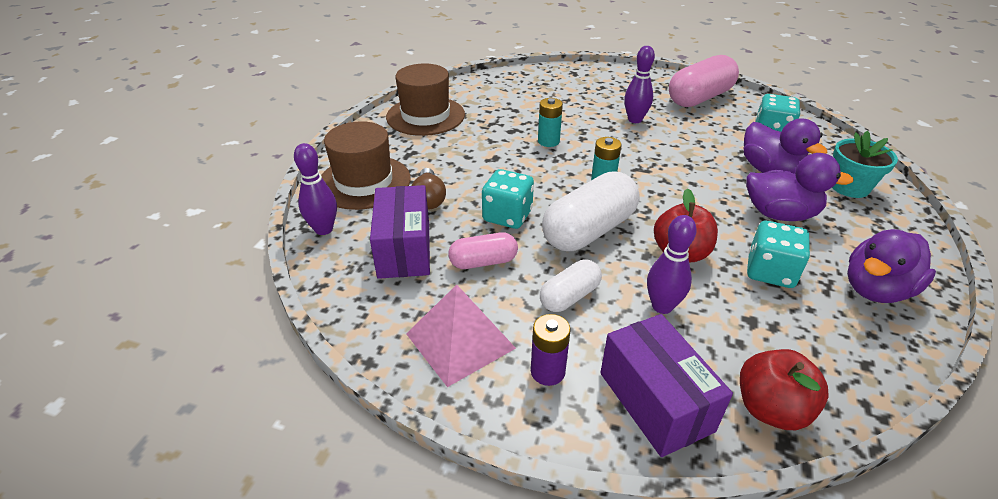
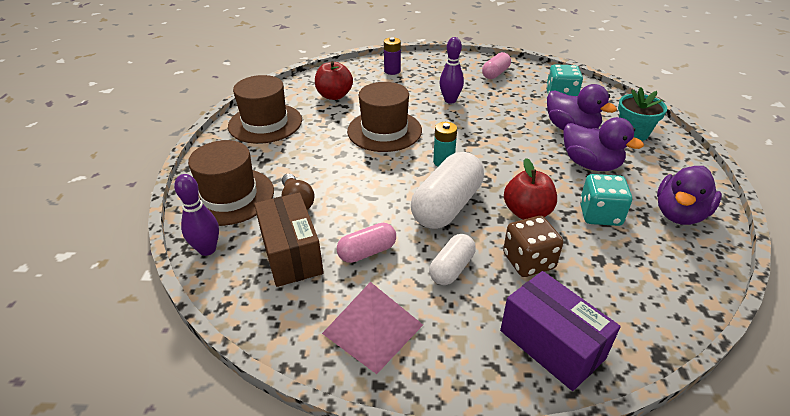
camera: 15 degrees left, 0 degrees up
(404, 249) = (291, 254): purple box -> brown box
(507, 216) = (373, 205): turquoise dice -> none
(547, 371) = (457, 339): purple battery -> purple battery (392, 71)
(548, 141) = (384, 131): turquoise battery -> brown hat
(662, 306) = (528, 261): purple bowling pin -> brown dice
(699, 98) = (495, 73): pink capsule -> pink capsule, size x0.56
(771, 409) = (639, 329): red apple -> red apple (334, 96)
(779, 214) = (590, 164): purple duck -> purple duck turned 45 degrees clockwise

